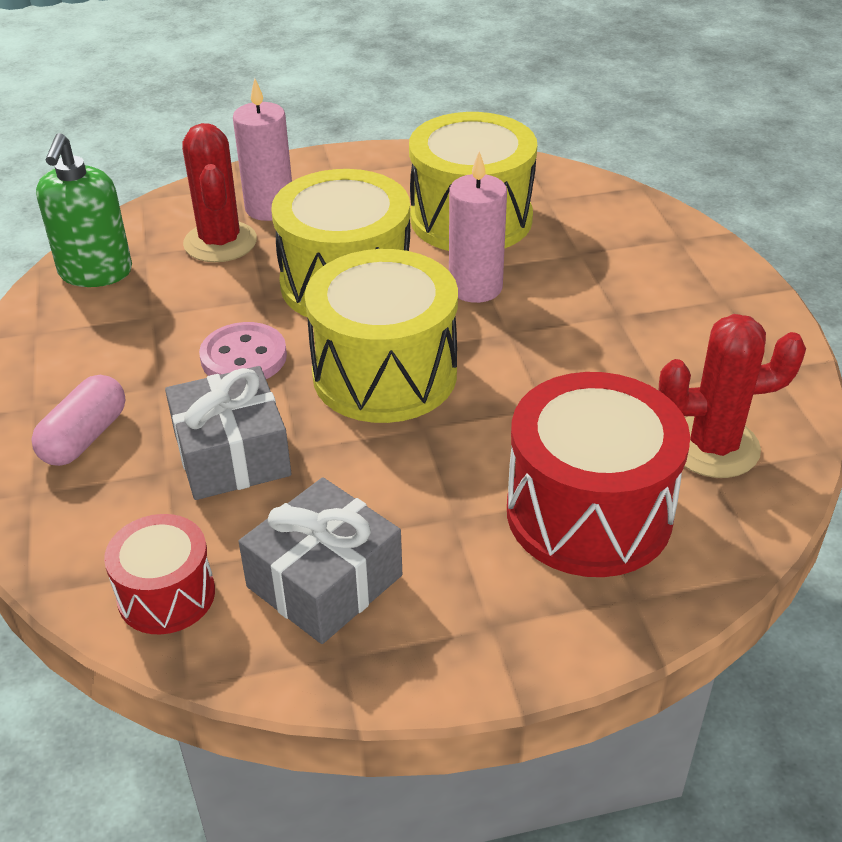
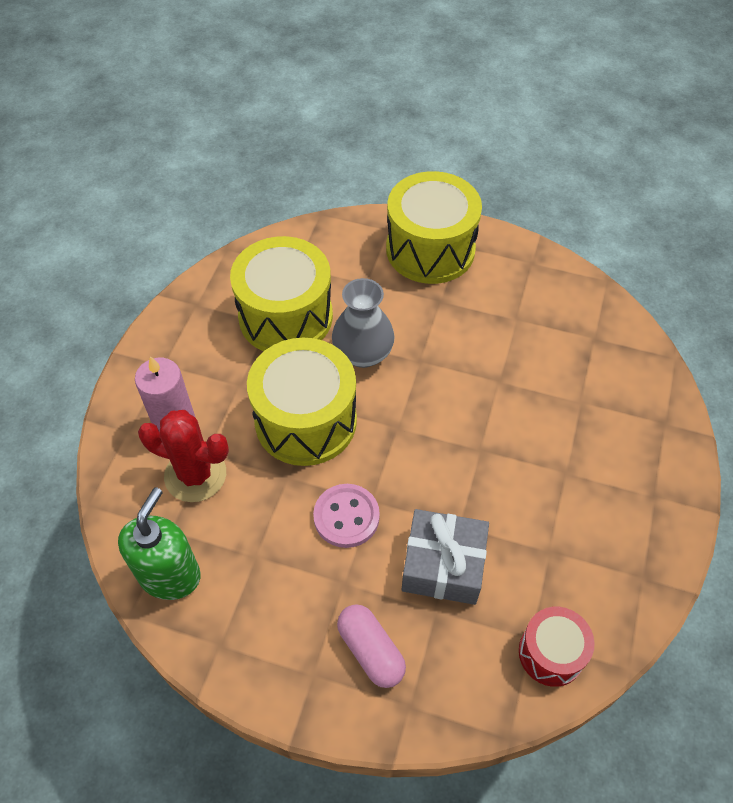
camera: 60 degrees left, 15 degrees up
(95, 272) = (170, 575): green soap dispenser -> green soap dispenser turned 105 degrees counterclockwise
(324, 581) = (582, 561): grey gift -> none
(384, 374) = (417, 445): yellow drum -> yellow drum (430, 249)
(475, 287) = (363, 353): pink candle -> grey vase
(589, 513) = (596, 408): red drum -> none
(713, 447) = (576, 325): red cactus -> none

